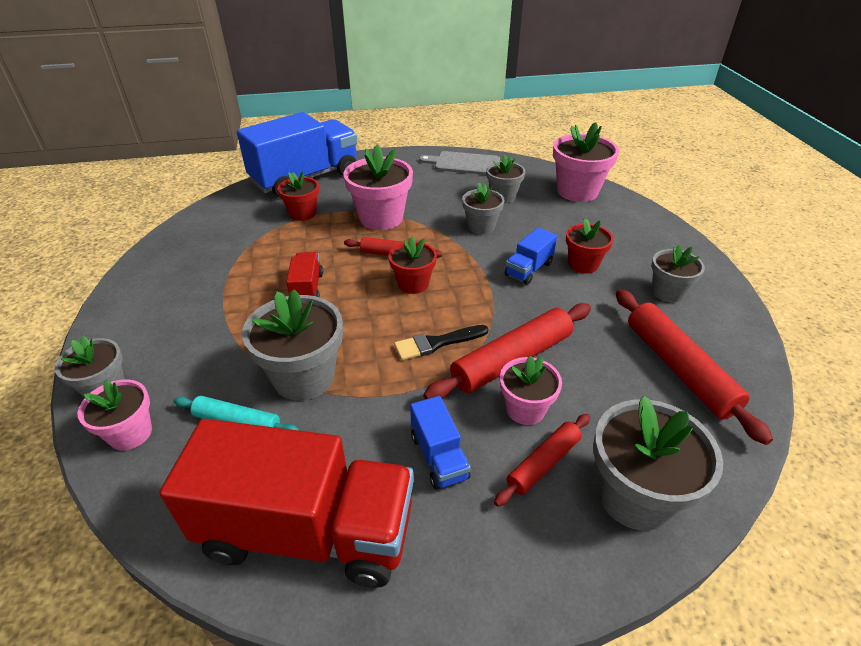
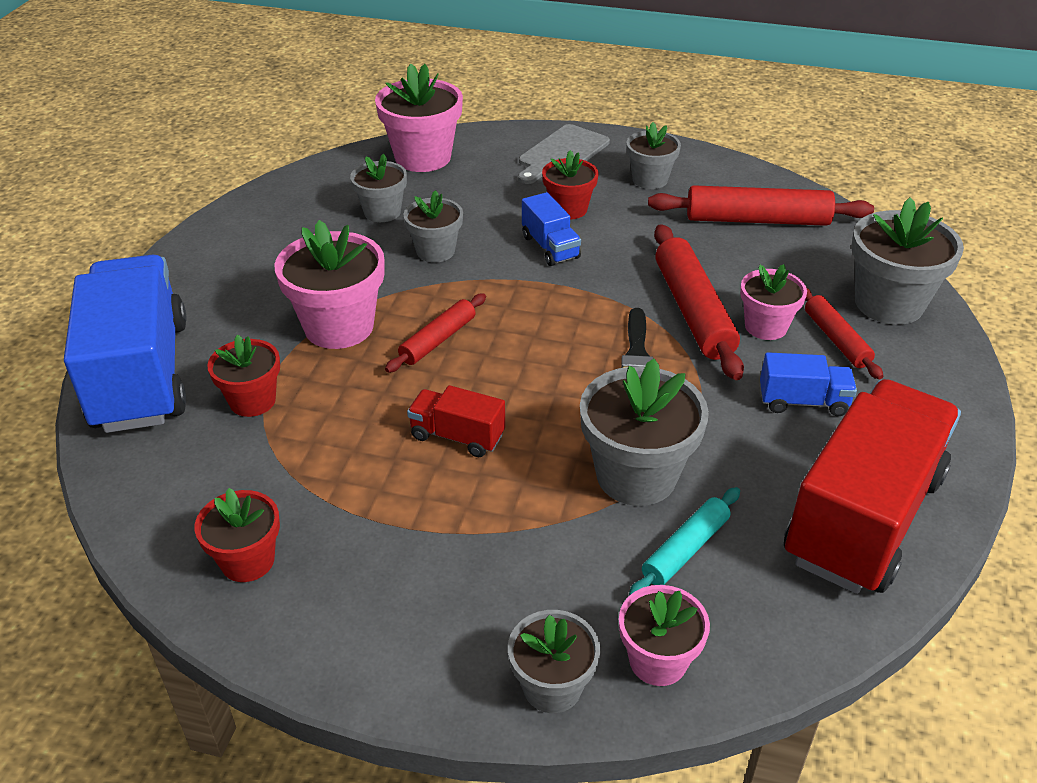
camera: 65 degrees left, 0 degrees up
(413, 284) = (515, 340): red flower pot -> red flower pot (247, 561)
(464, 163) = (265, 214): grey cutting board -> grey cutting board (561, 154)

